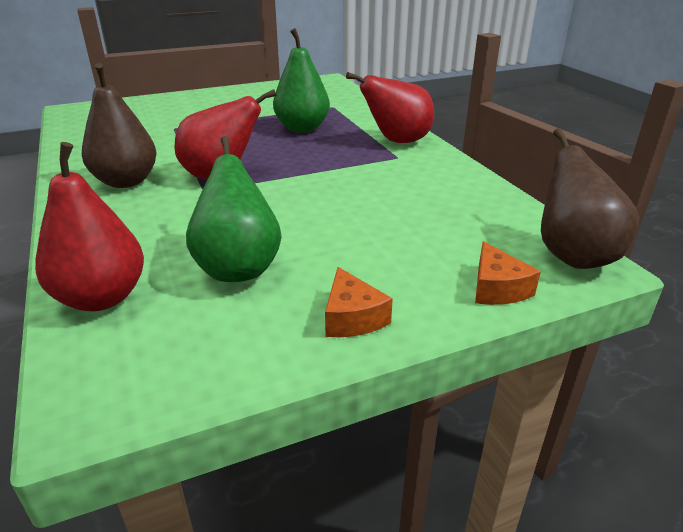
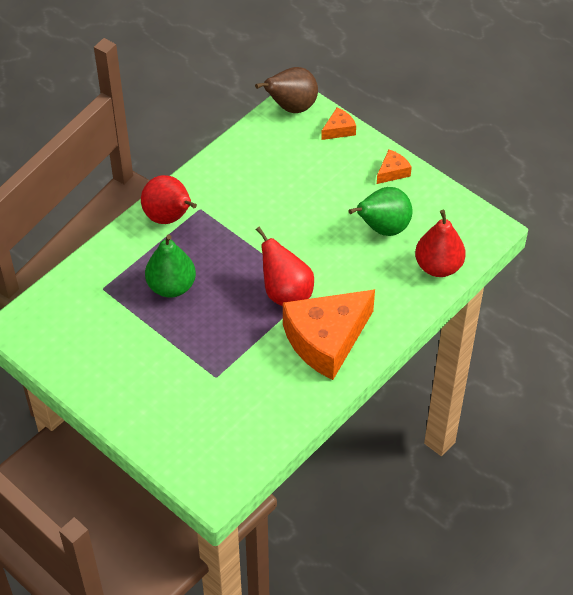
camera: 115 degrees left, 20 degrees up
(126, 181) = (326, 340): brown pear -> orange cheese

